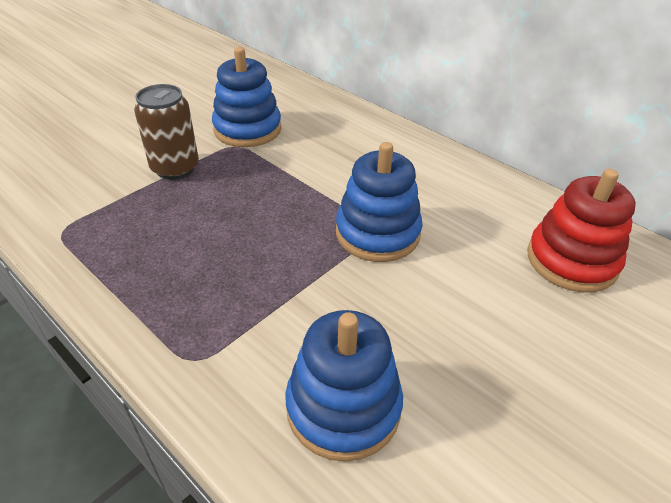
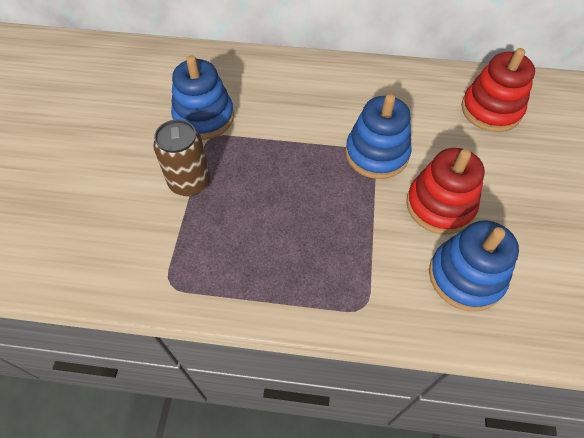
camera: 35 degrees left, 15 degrees up
(395, 317) = (440, 205): none -> red stacking toy

